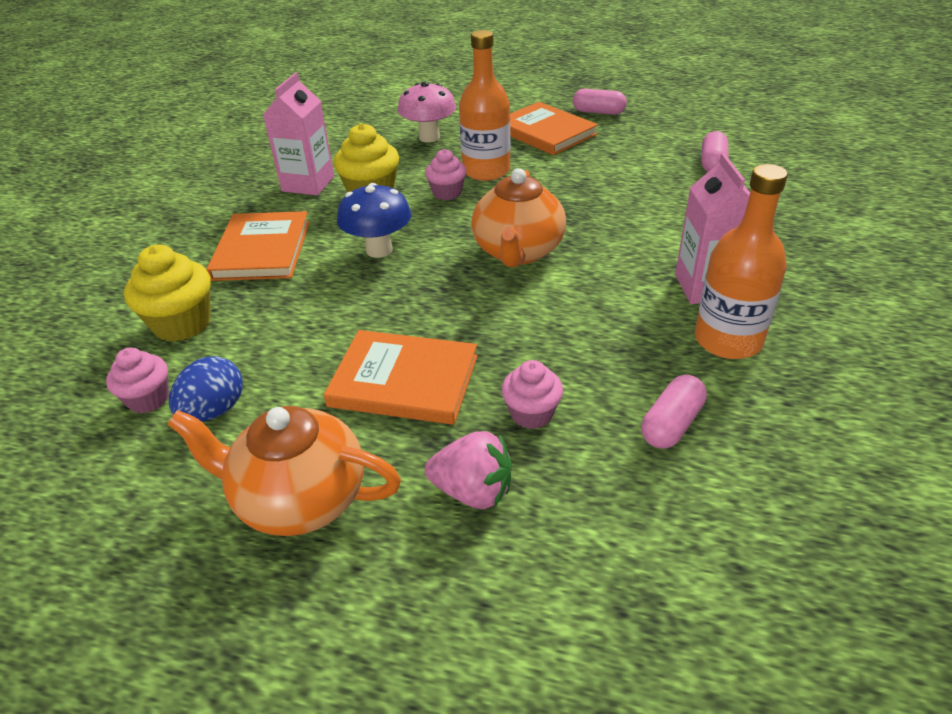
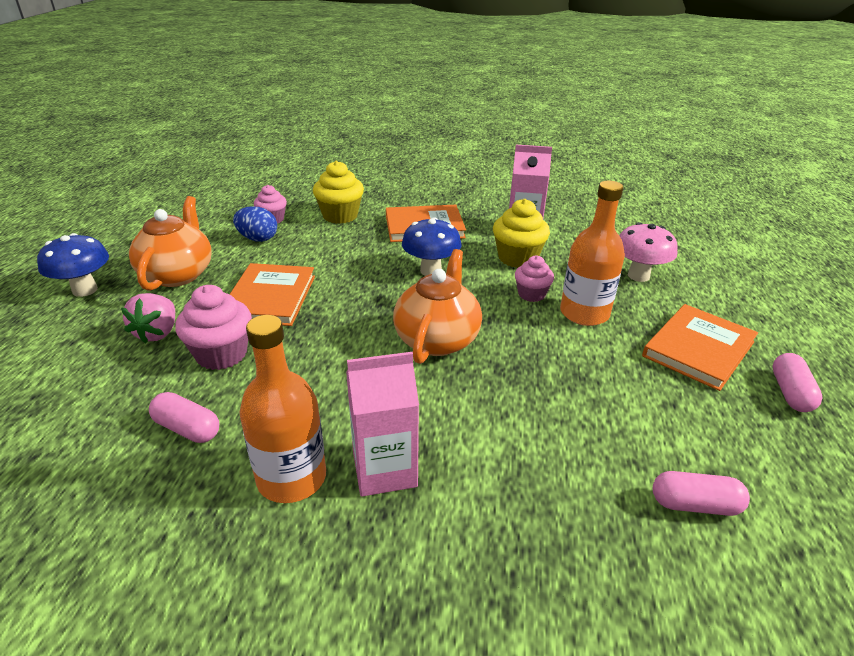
camera: 80 degrees right, 5 degrees down
(310, 636) = (85, 290): none -> blue mushroom
(518, 252) = (437, 339): orange teapot -> orange teapot turned 105 degrees clockwise
(531, 414) = (221, 354): pink cupcake -> pink cupcake, size x1.57

